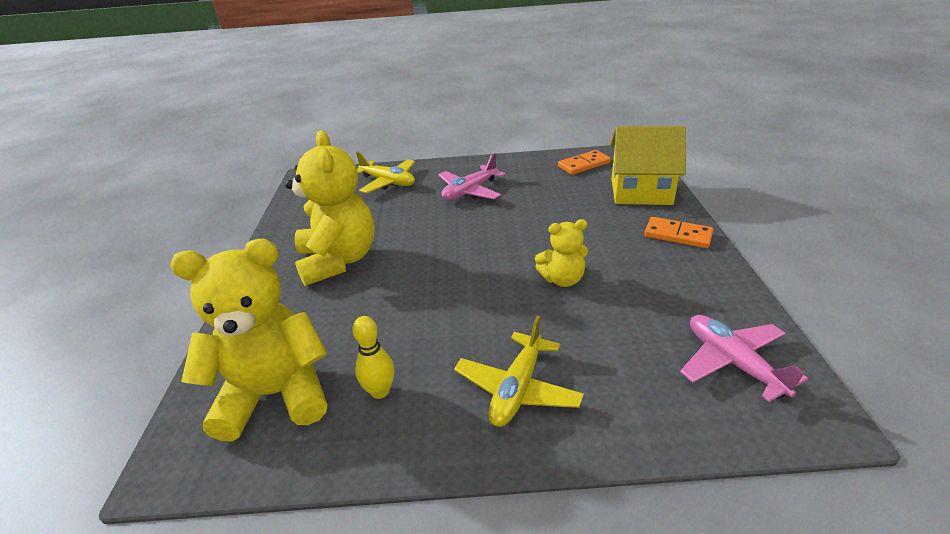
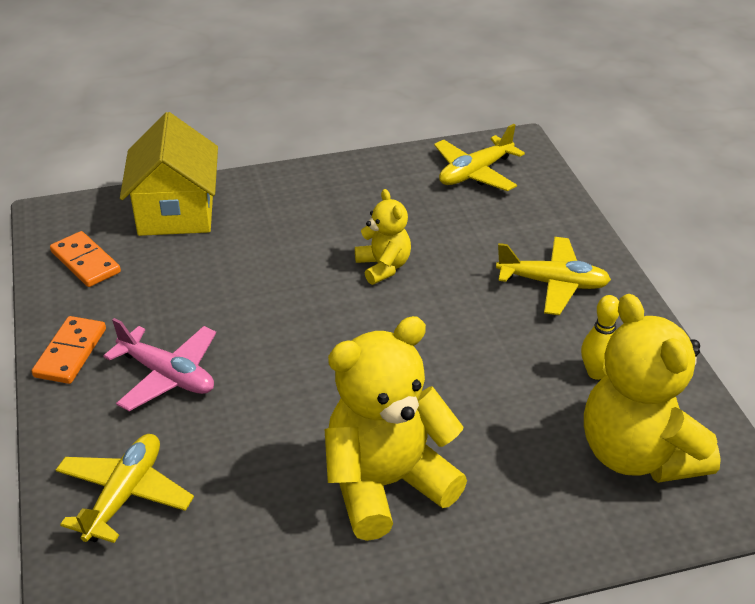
camera: 105 degrees left, 5 degrees up
(677, 235) = (282, 189): orange domino -> orange domino (70, 353)
(733, 363) = (475, 173): pink plane -> yellow plane

